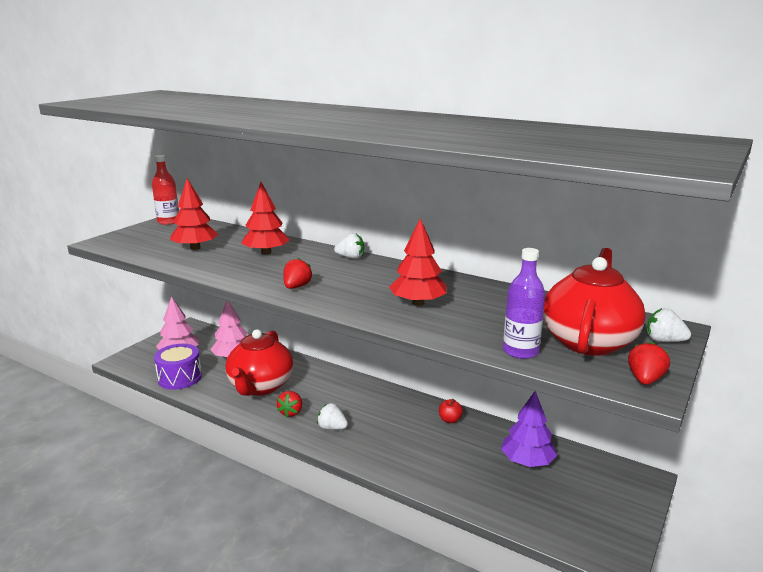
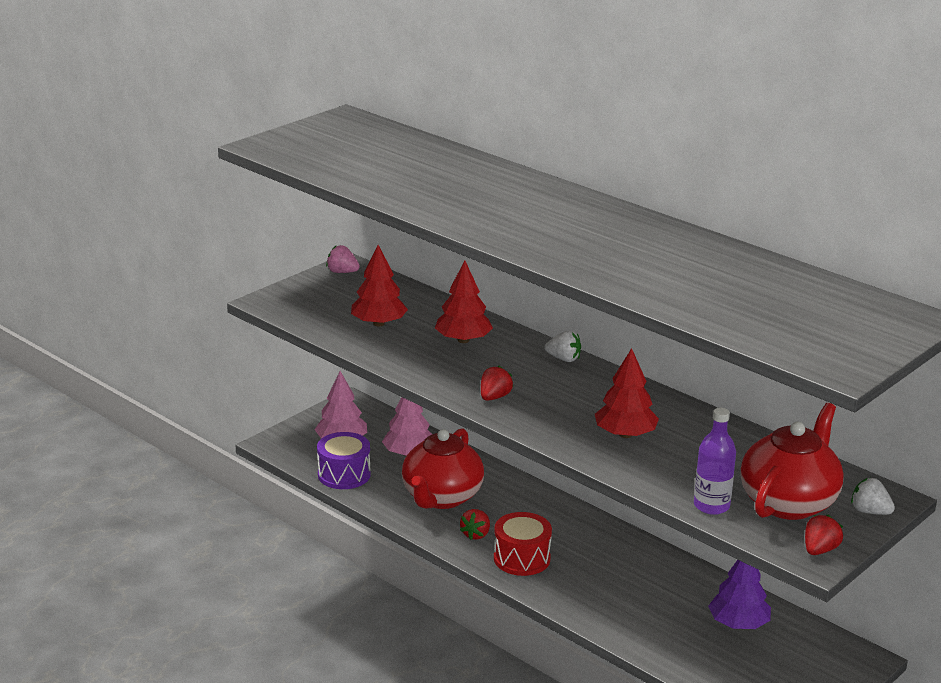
camera: 10 degrees right, 5 degrees up
(168, 222) = (342, 272): red bottle -> pink strawberry
(332, 428) = (522, 558): white strawberry -> red drum
(450, 420) = (663, 566): red apple -> none

